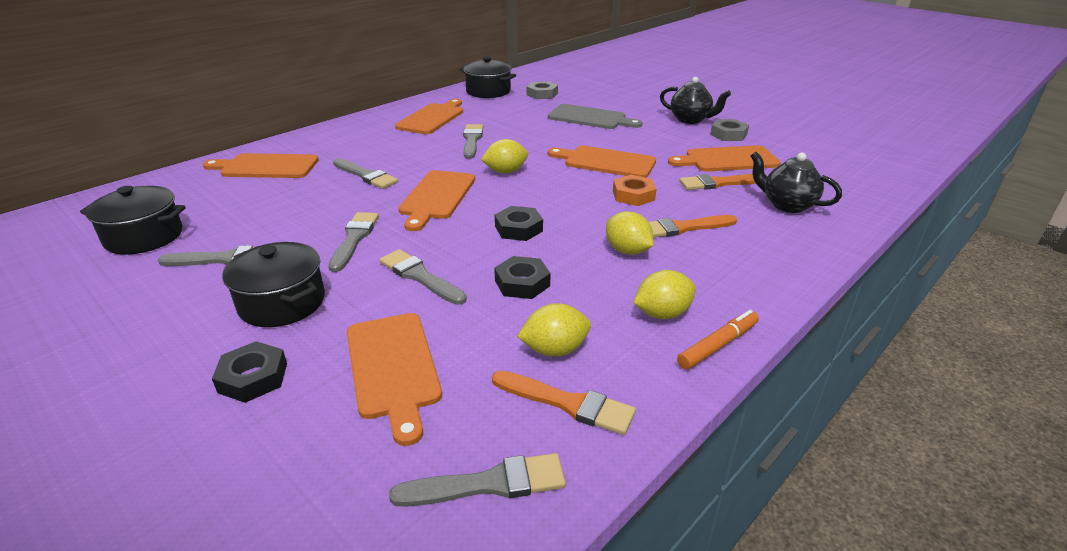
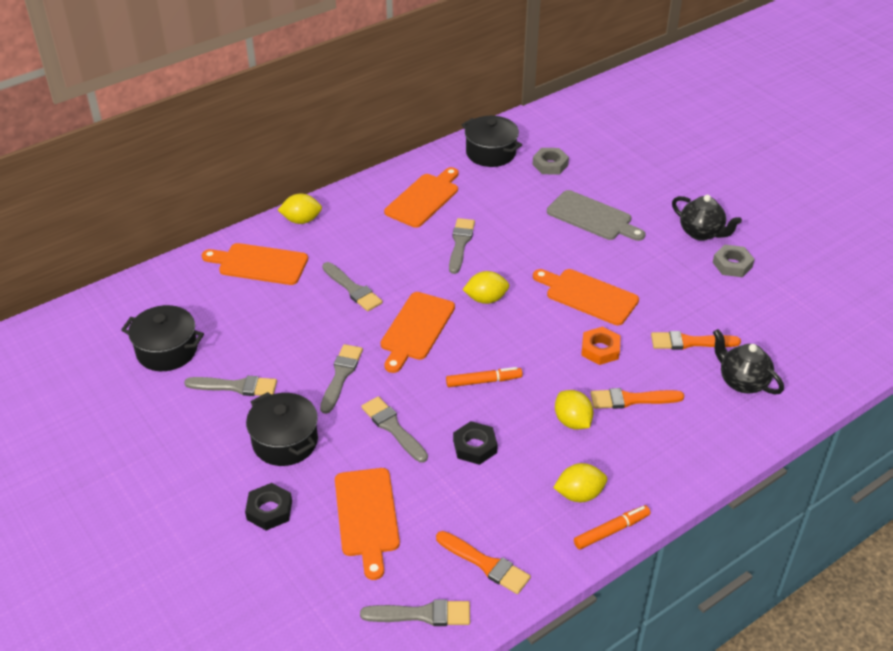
camera: 10 degrees right, 10 degrees up
(518, 228) = (484, 381): black nut -> orange marker
(554, 350) = (486, 517): yellow lemon -> yellow lemon (301, 220)
(727, 160) = (713, 307): orange cutting board -> none

